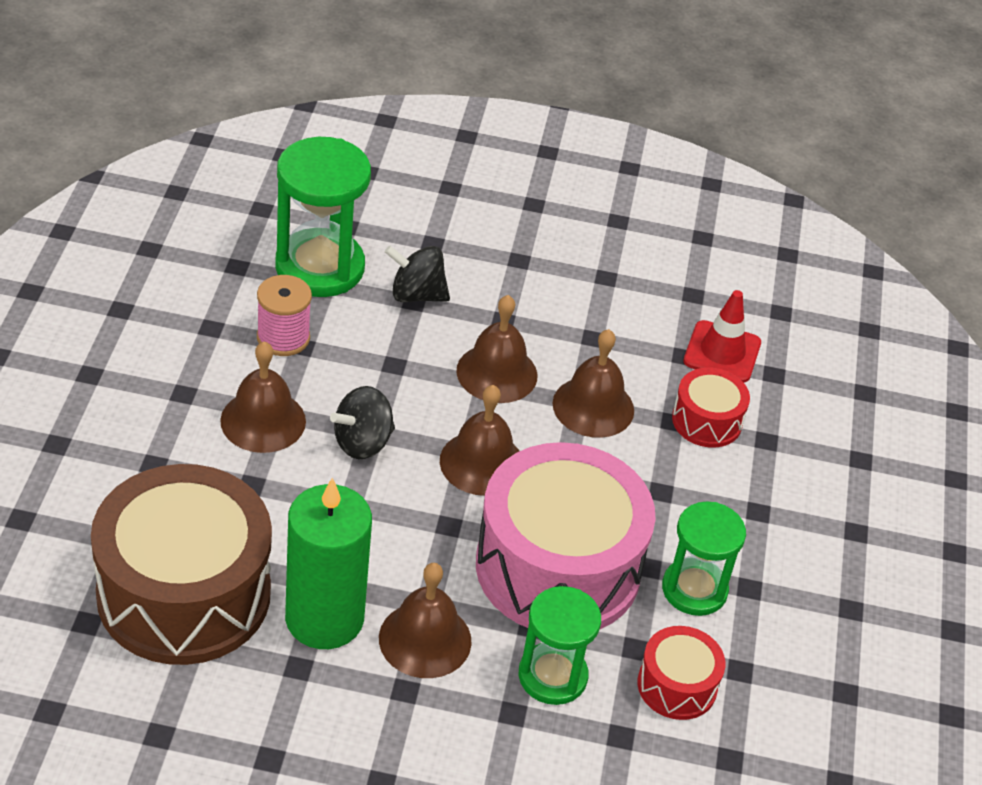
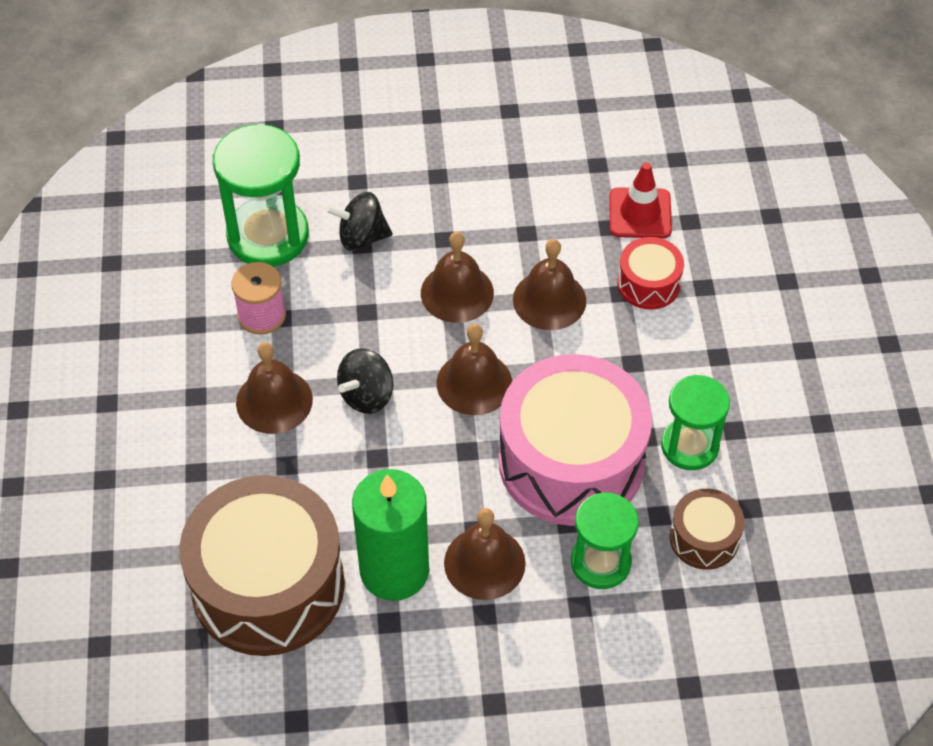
camera: 10 degrees left, 10 degrees up
(677, 685) = (704, 538): red drum -> brown drum

